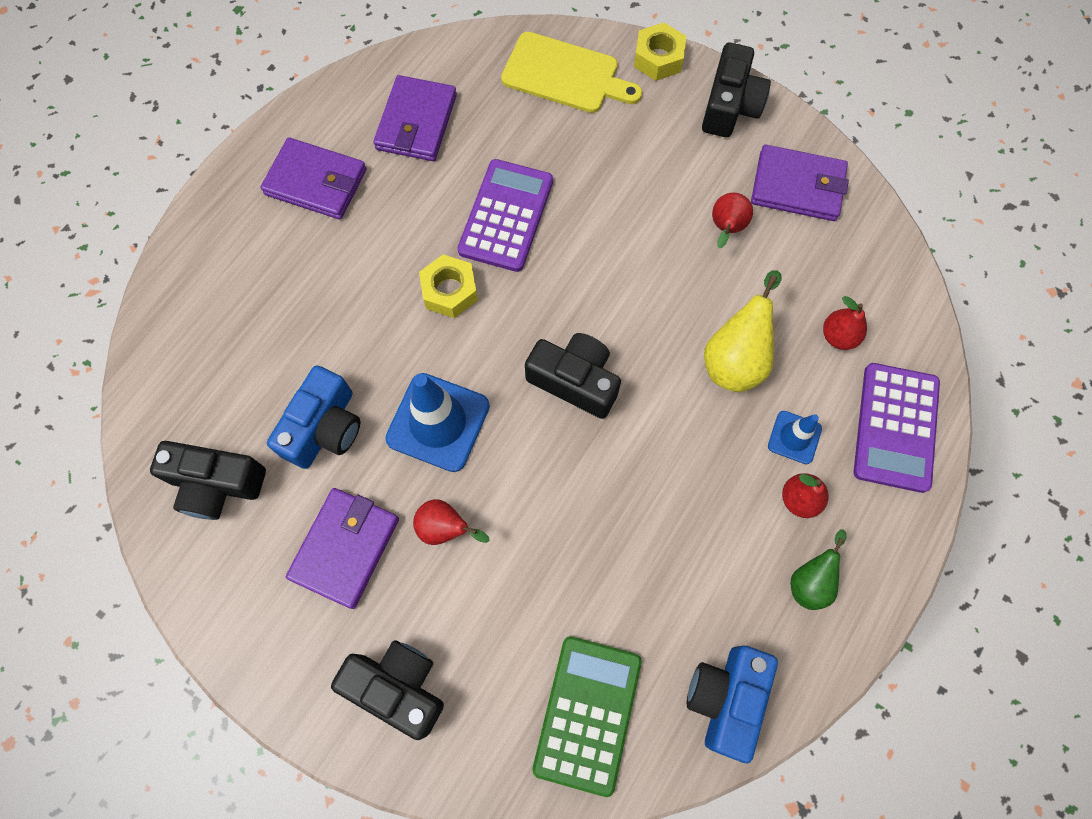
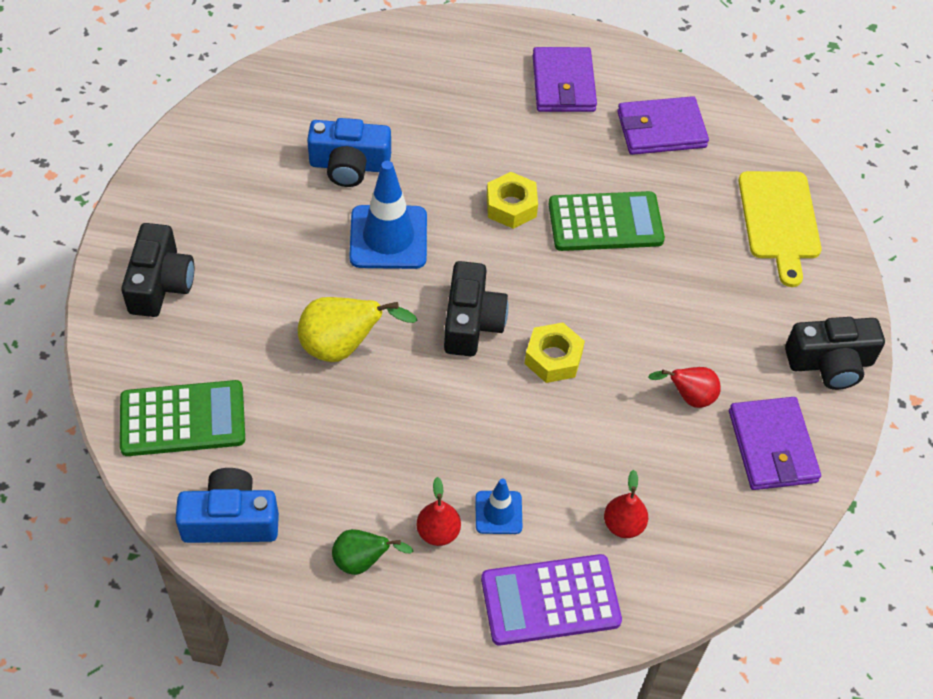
camera: 65 degrees right, 15 degrees down
(216, 484) = (275, 117): black camera -> none
(345, 548) = (256, 213): purple wallet -> none
(445, 528) = (299, 272): red pear -> none
(506, 216) = (605, 222): purple calculator -> green calculator
(658, 58) = (846, 288): yellow nut -> yellow nut (553, 358)
(735, 359) = (554, 442): yellow pear -> yellow pear (343, 347)

